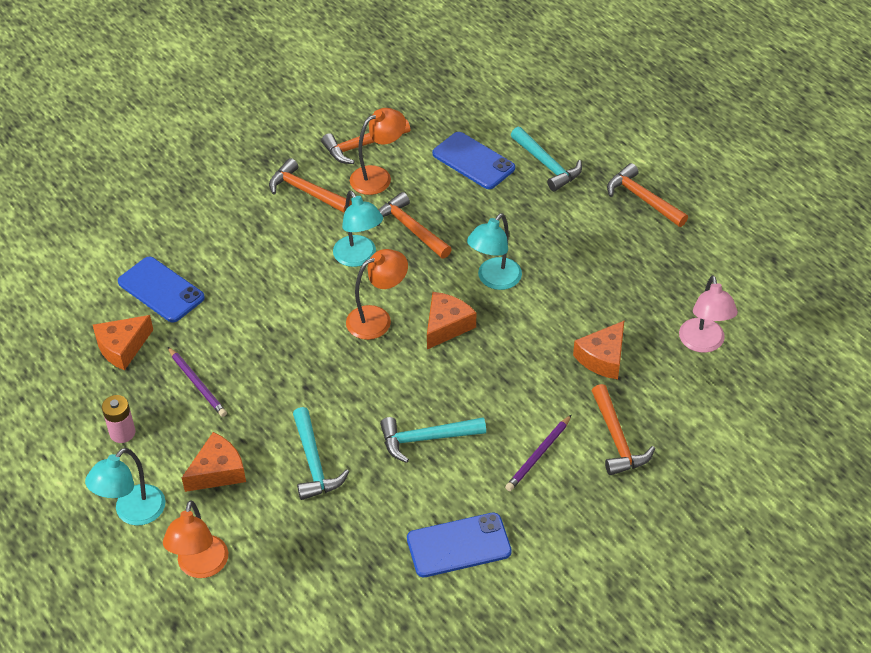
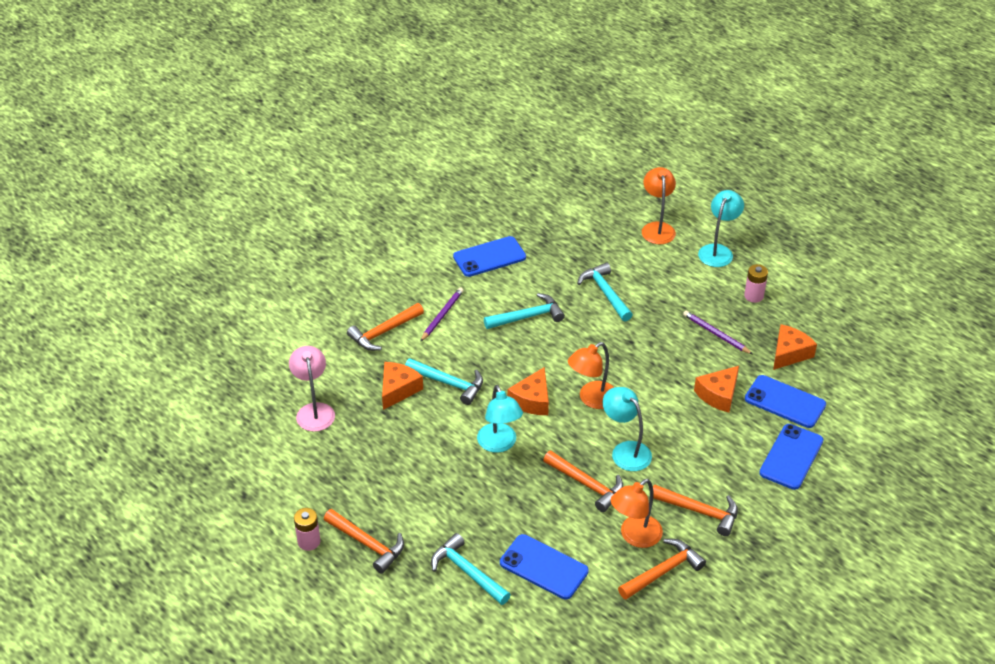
camera: 170 degrees right, 5 degrees down
(187, 231) = (791, 457): none -> blue phone
(218, 471) = (672, 280): orange cheese -> orange cheese (718, 395)
(494, 280) = (499, 444): turquoise lamp -> turquoise lamp turned 135 degrees clockwise
(541, 358) = (449, 383): none -> turquoise hammer
(617, 439) = (384, 332): orange hammer -> orange hammer turned 105 degrees counterclockwise
(701, 207) = (309, 541): none -> pink battery

